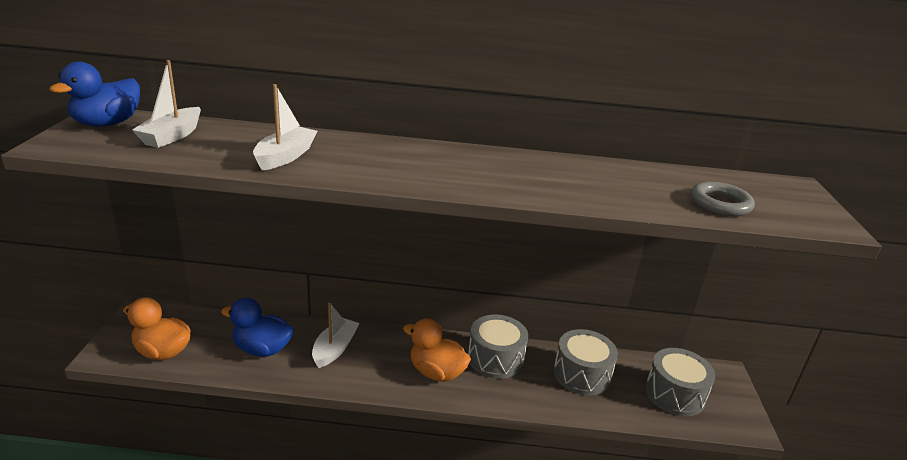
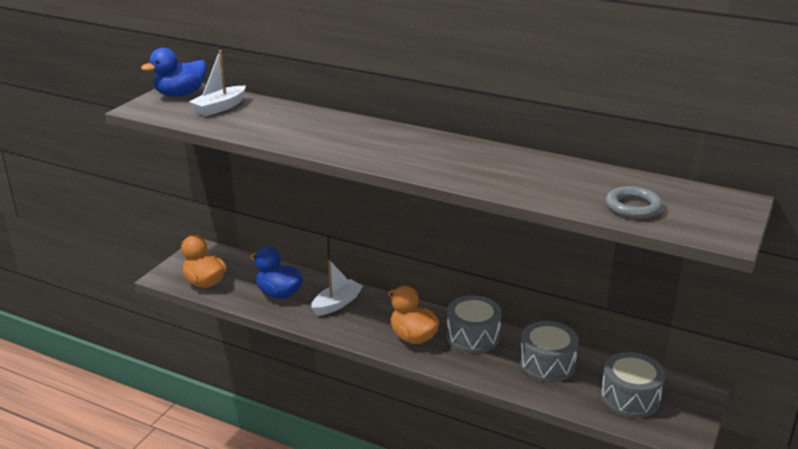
camera: 25 degrees right, 0 degrees up
(285, 156) = (291, 131): white boat -> none

